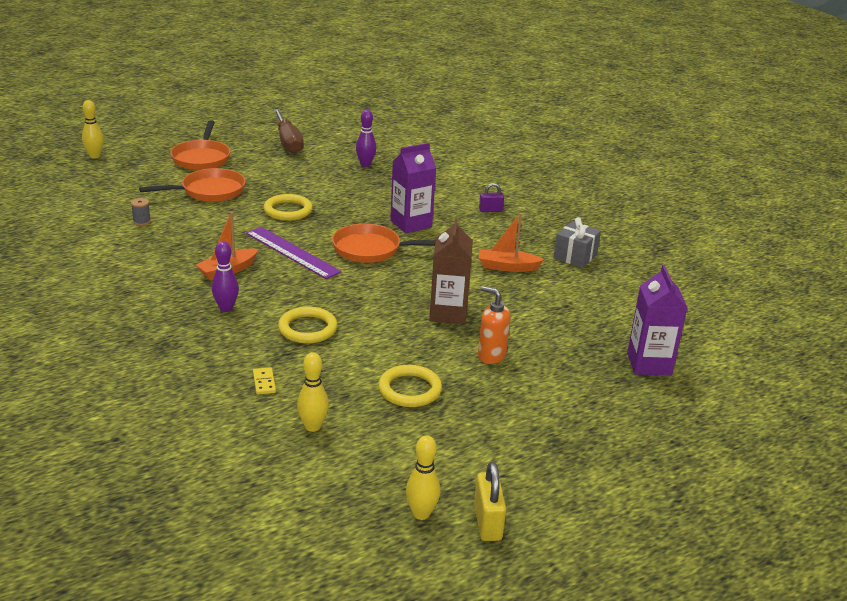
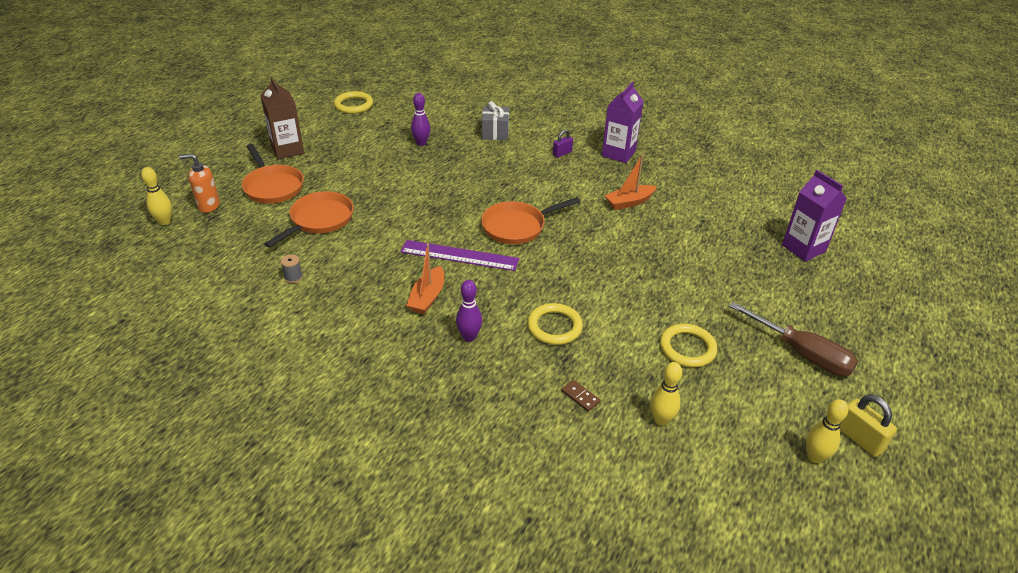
camera: 30 degrees left, 10 degrees up
(264, 382) = (580, 396): yellow domino -> brown domino
(288, 142) = (332, 143): brown screwdriver -> brown screwdriver (803, 354)
(288, 210) = (409, 214): yellow ring -> yellow ring (353, 105)
(411, 224) = (519, 189): purple carton -> purple carton (618, 153)
(448, 313) = (636, 263): brown carton -> brown carton (287, 150)
(491, 356) = (705, 289): orange soap dispenser -> orange soap dispenser (208, 206)
(575, 256) = (662, 173): grey gift -> grey gift (495, 132)

